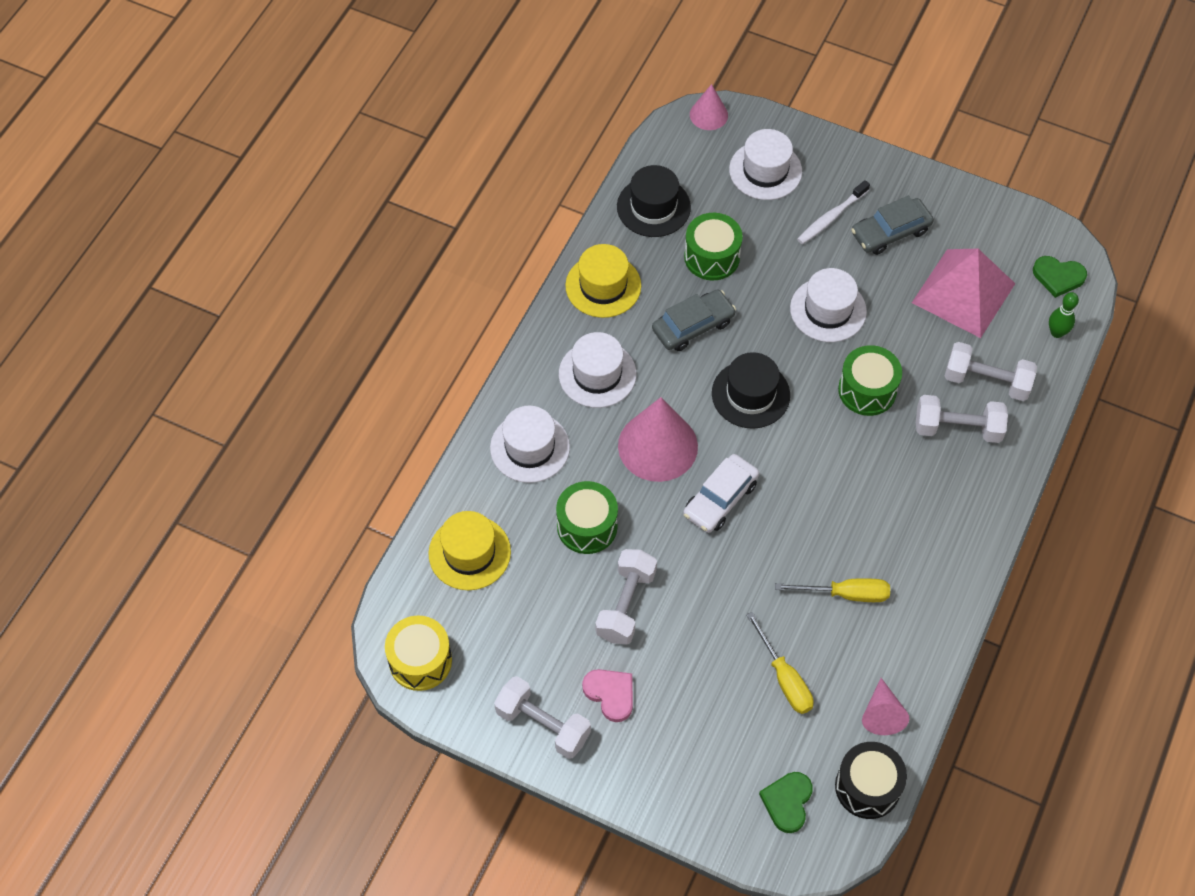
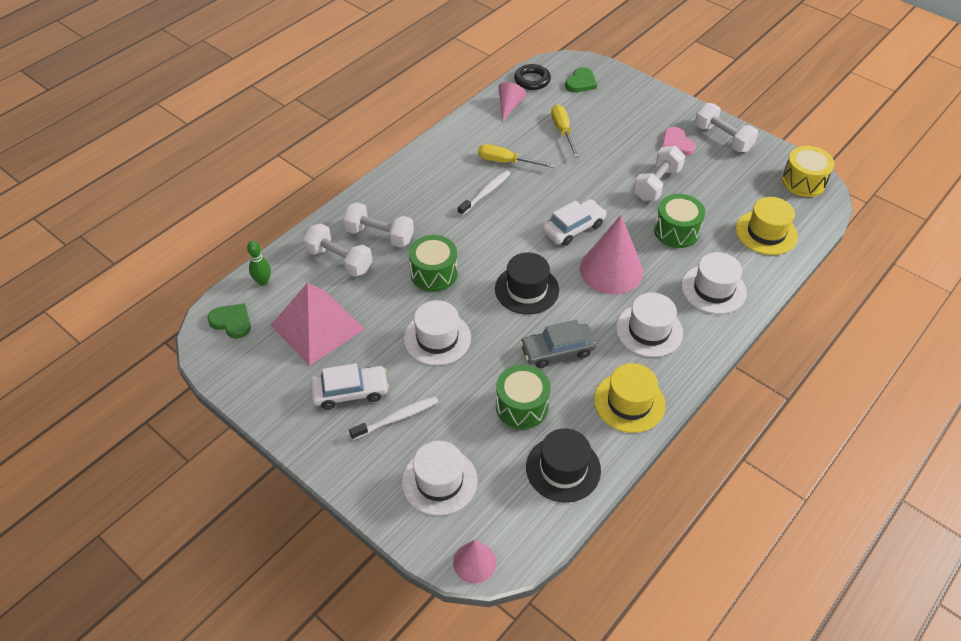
camera: 165 degrees left, 10 degrees down
(853, 530) = (485, 193): none -> white toothbrush
(867, 787) = (532, 80): black drum -> black ring
(890, 232) = (350, 392): grey car -> white car

